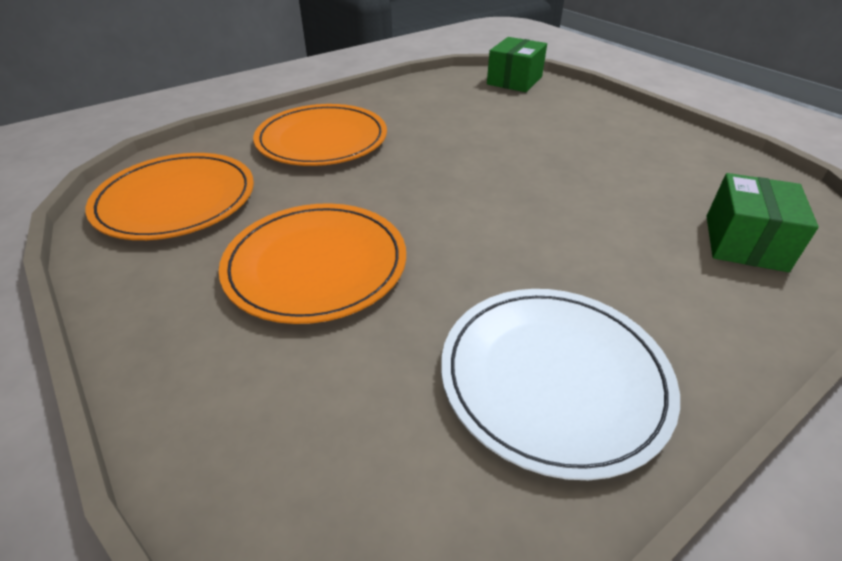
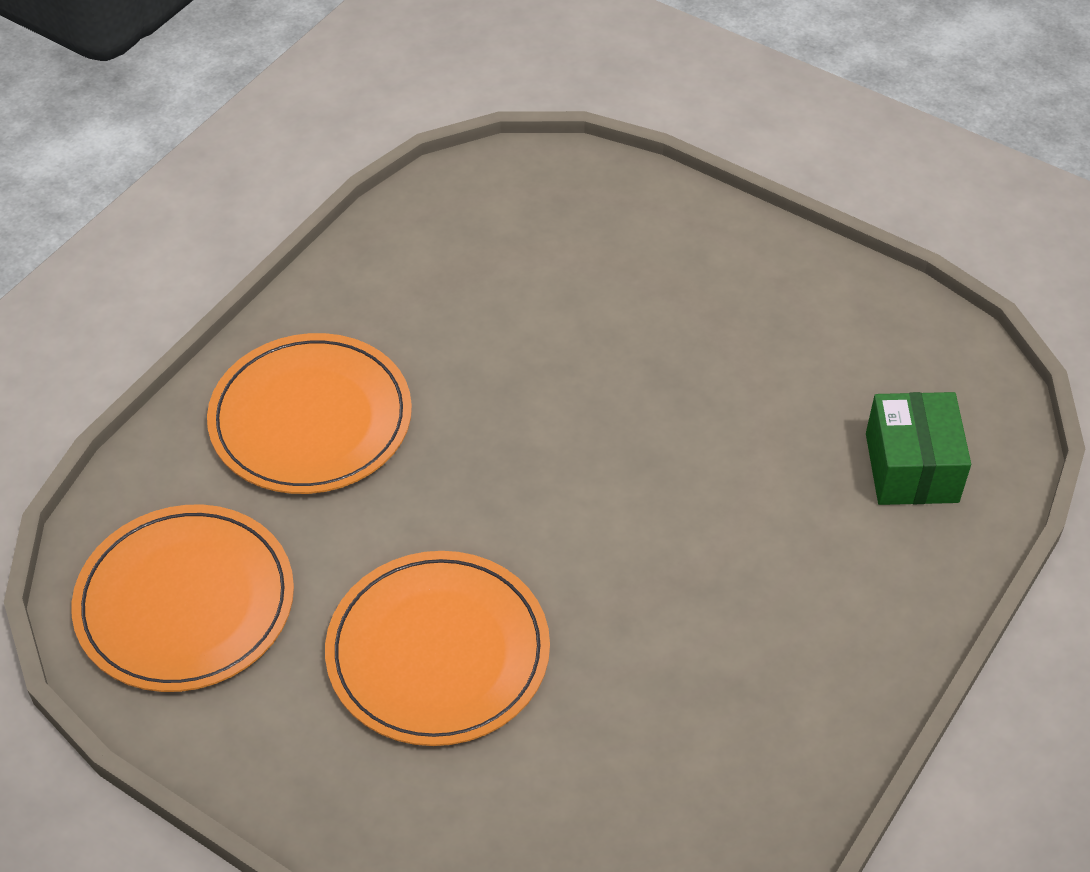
camera: 20 degrees left, 10 degrees up
(514, 80) = (541, 179): green box -> none
(553, 378) = (746, 716): white plate -> none

